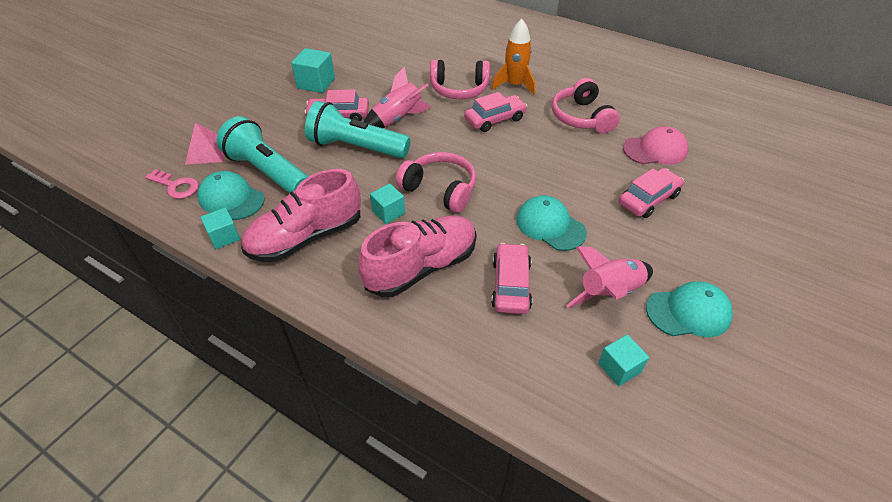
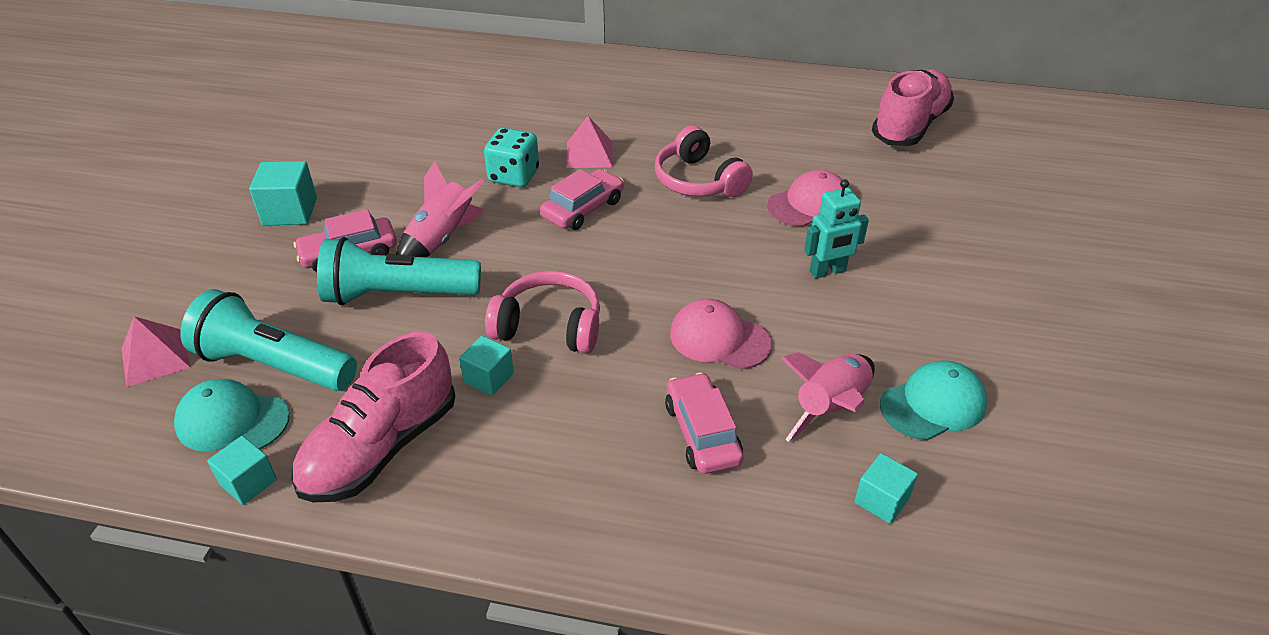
camera: 20 degrees left, 5 degrees down
(176, 186) = (128, 425): pink key -> none
(421, 267) = (571, 443): pink shoe -> pink shoe (909, 126)
(459, 89) = (514, 176): pink headphones -> turquoise dice
(514, 85) = (589, 154): orange rocket -> pink pyramid
(550, 226) = (719, 338): turquoise cap -> pink cap
(648, 199) = (828, 271): pink car -> turquoise robot

